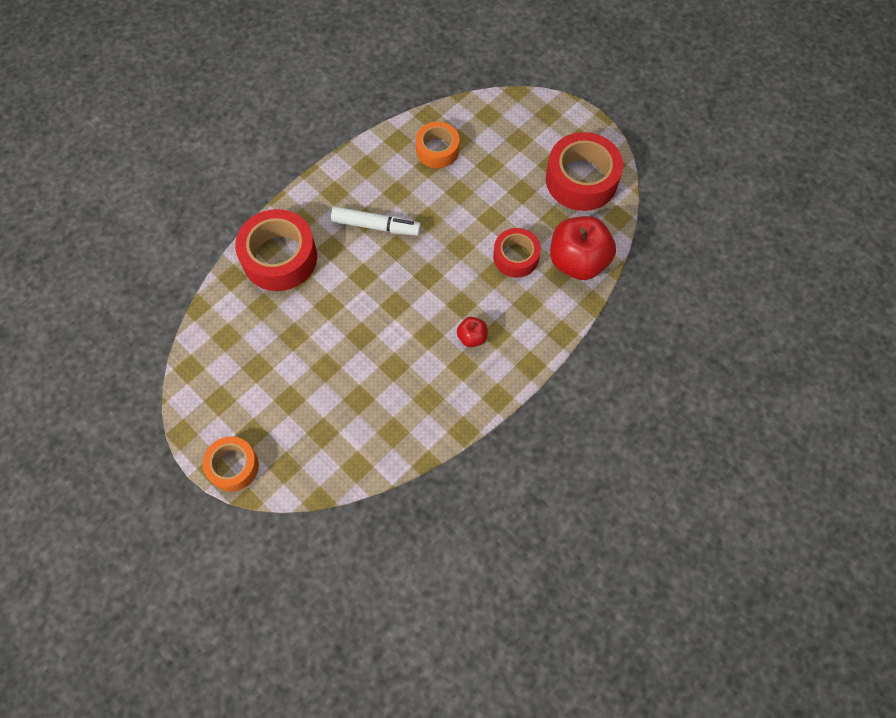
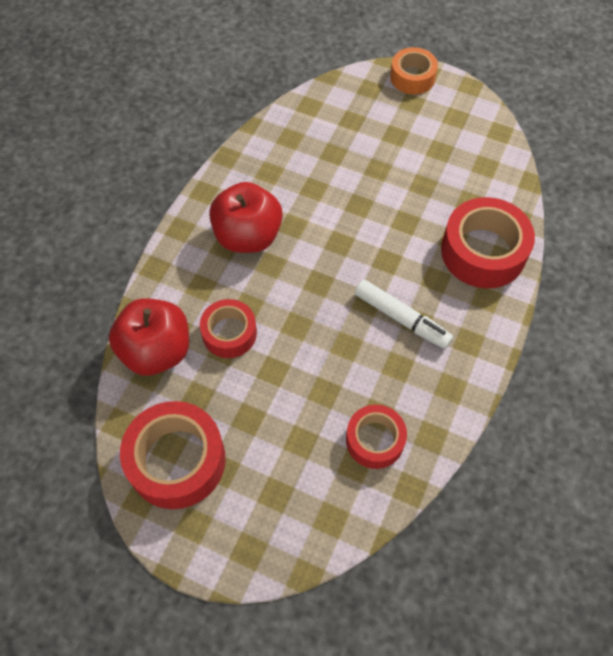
camera: 160 degrees right, 5 degrees down
(375, 226) = (401, 318): white marker -> white marker turned 135 degrees counterclockwise
(437, 150) = (375, 440): orange tape -> red tape
(472, 337) = (248, 236): red apple -> red apple, size x2.14

